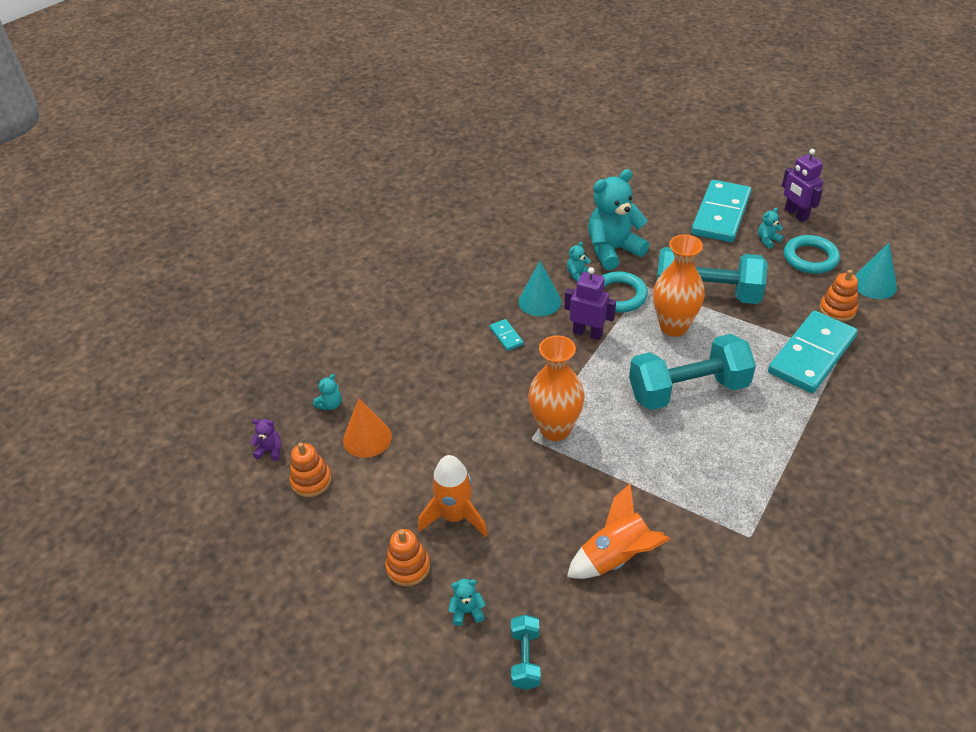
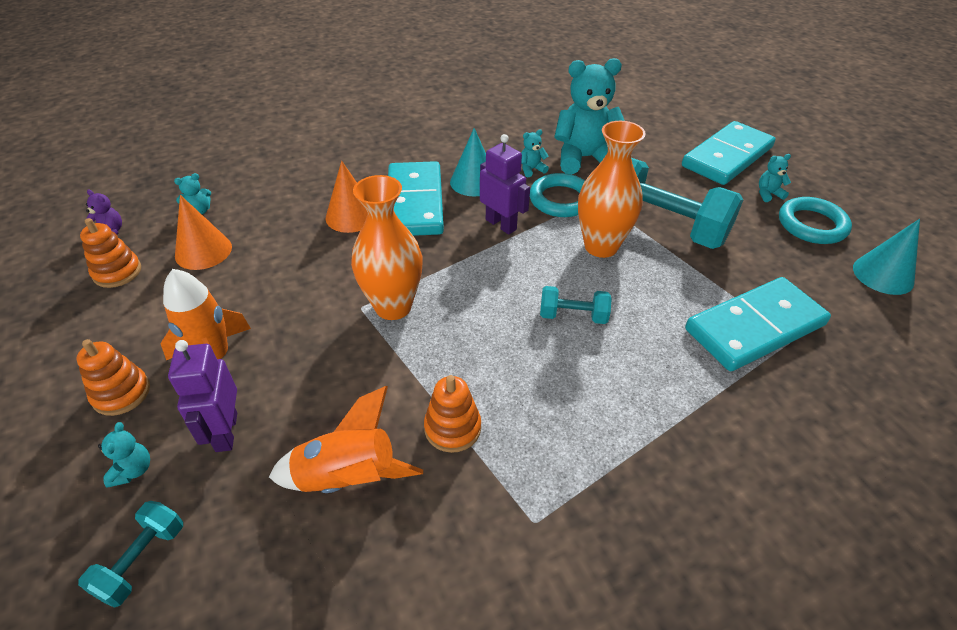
camera: 20 degrees right, 0 degrees up
(463, 366) = (351, 216): none -> orange cone
(467, 611) = (133, 470): turquoise teddy bear -> turquoise teddy bear turned 75 degrees clockwise
(506, 336) = (415, 203): turquoise domino -> turquoise domino, size x2.48
(688, 390) = (573, 316): turquoise dumbbell -> turquoise dumbbell, size x0.46
(796, 214) = (818, 178): purple robot -> purple robot (226, 432)
(837, 310) = (817, 288): orange stacking toy -> orange stacking toy (452, 428)

